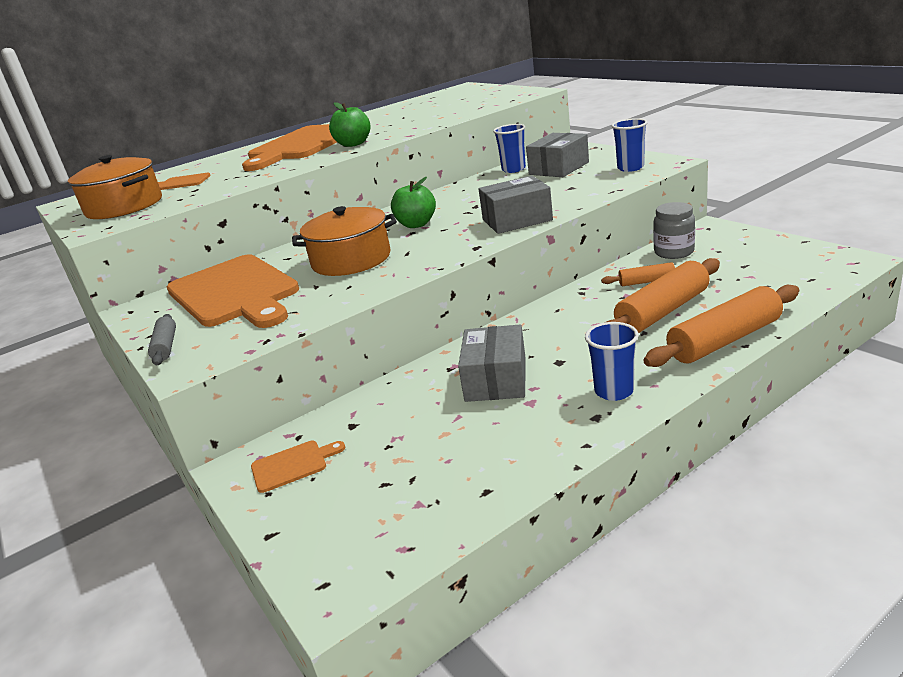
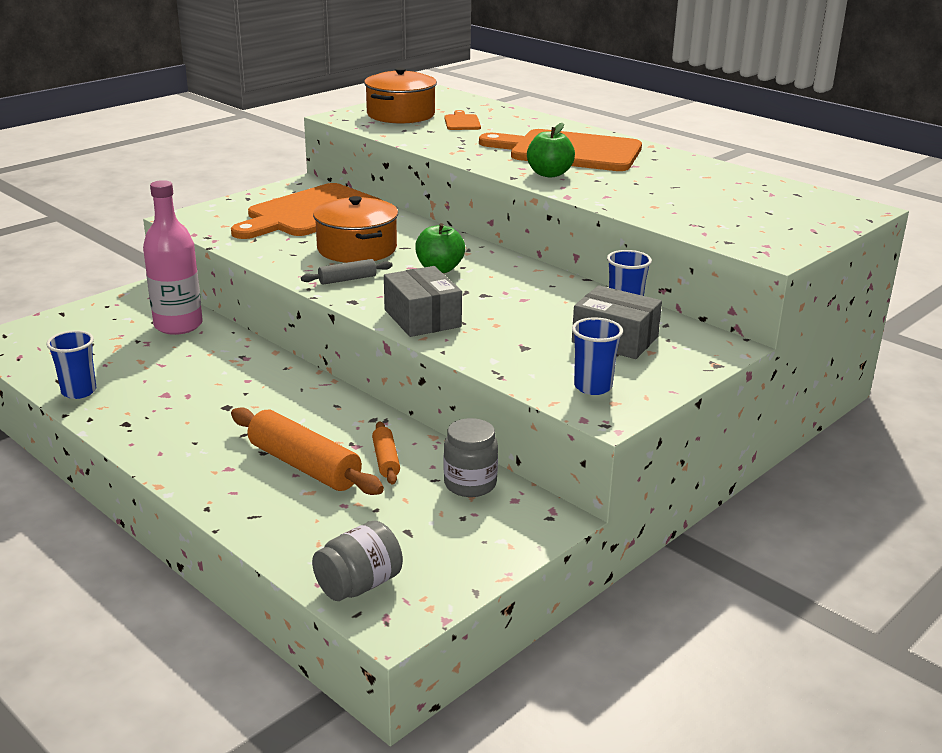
camera: 75 degrees right, 0 degrees up
(165, 346) = (223, 206): grey rolling pin -> grey rolling pin (347, 279)
(293, 465) = (134, 309): orange cutting board -> none
(357, 421) = (178, 325): none -> pink bottle
(496, 379) = (211, 378): grey box -> none
(614, 391) = (161, 433): blue cup -> blue cup (79, 391)
(724, 340) = (223, 497): orange rolling pin -> none
(820, 274) = (359, 585): none -> grey jar

